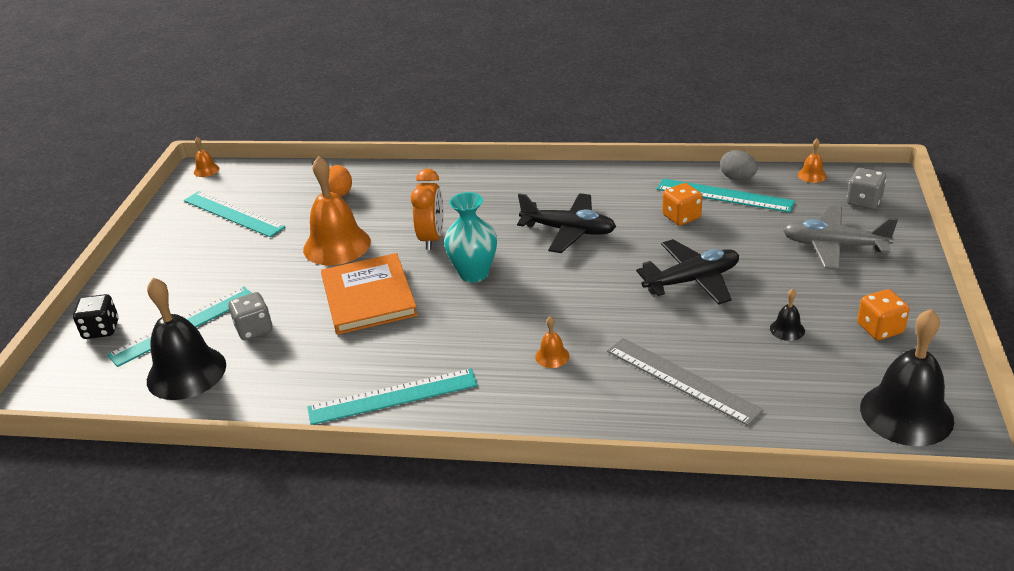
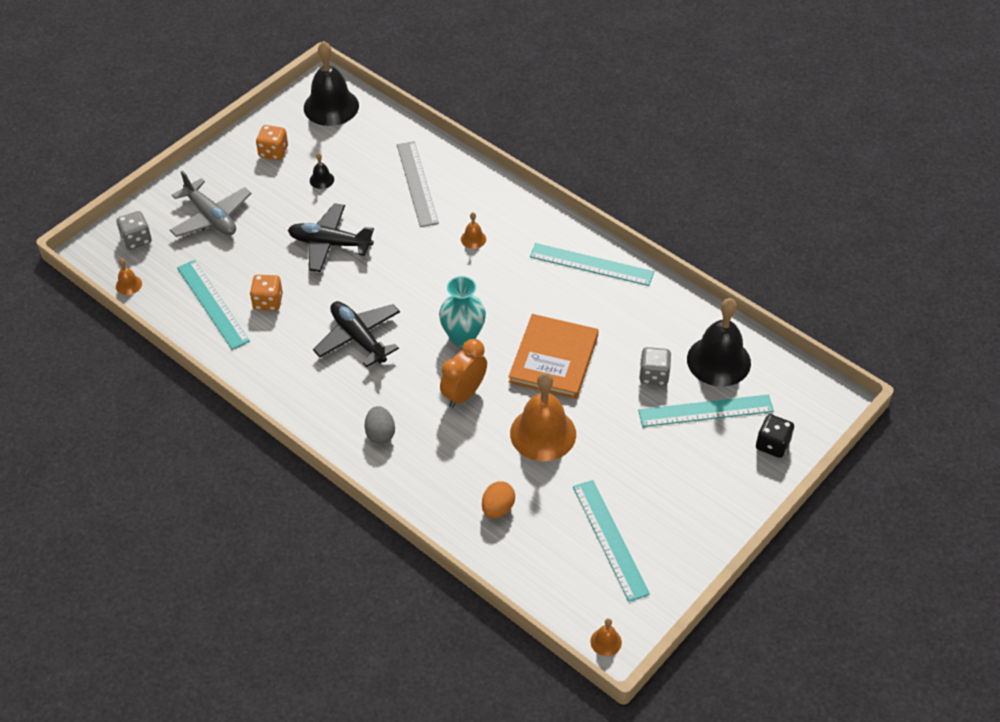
camera: 150 degrees left, 15 degrees up
(737, 178) = (180, 315): grey egg -> grey egg (380, 434)

